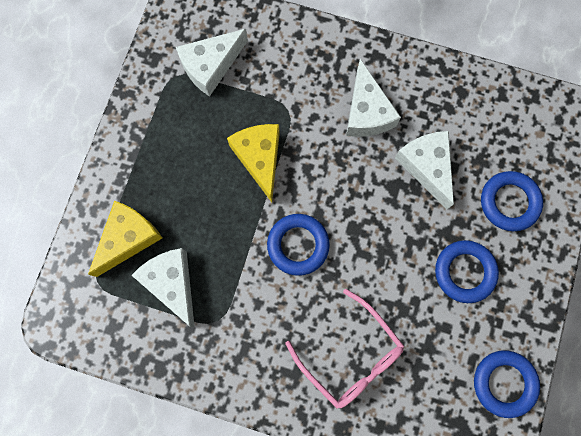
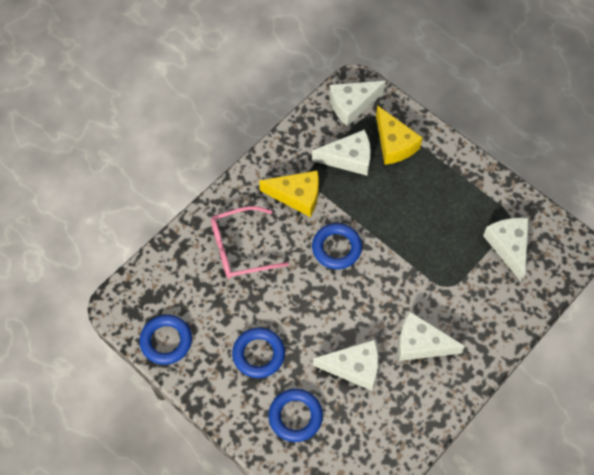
camera: 115 degrees right, 15 degrees down
(91, 313) = (352, 105): none -> white cheese
(259, 158) = (416, 250): yellow cheese -> yellow cheese (297, 196)

